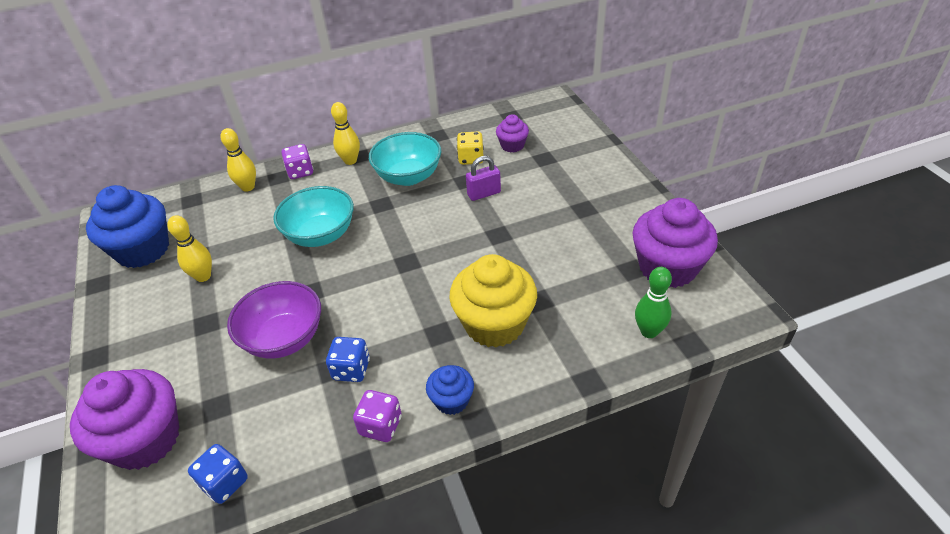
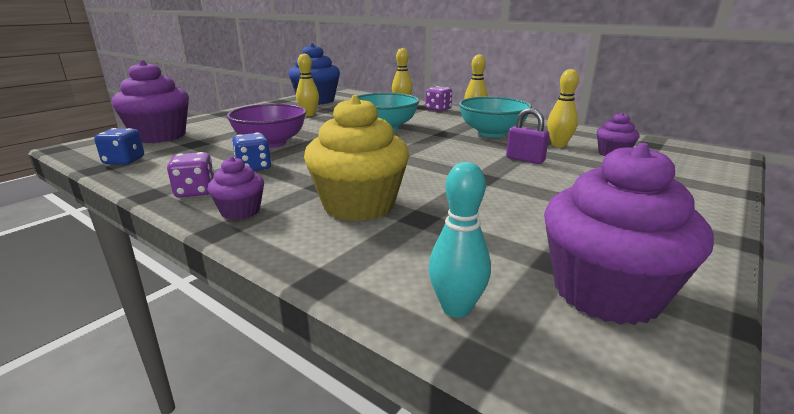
camera: 55 degrees right, 20 degrees down
(452, 400) = (240, 211): blue cupcake -> purple cupcake
(471, 158) = (558, 145): yellow dice -> yellow bowling pin
(649, 331) = (456, 308): green bowling pin -> turquoise bowling pin

